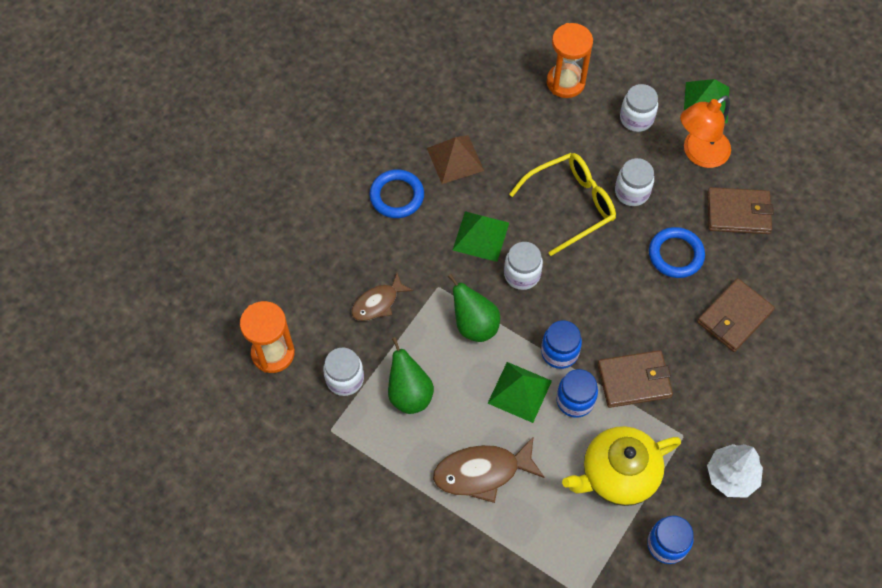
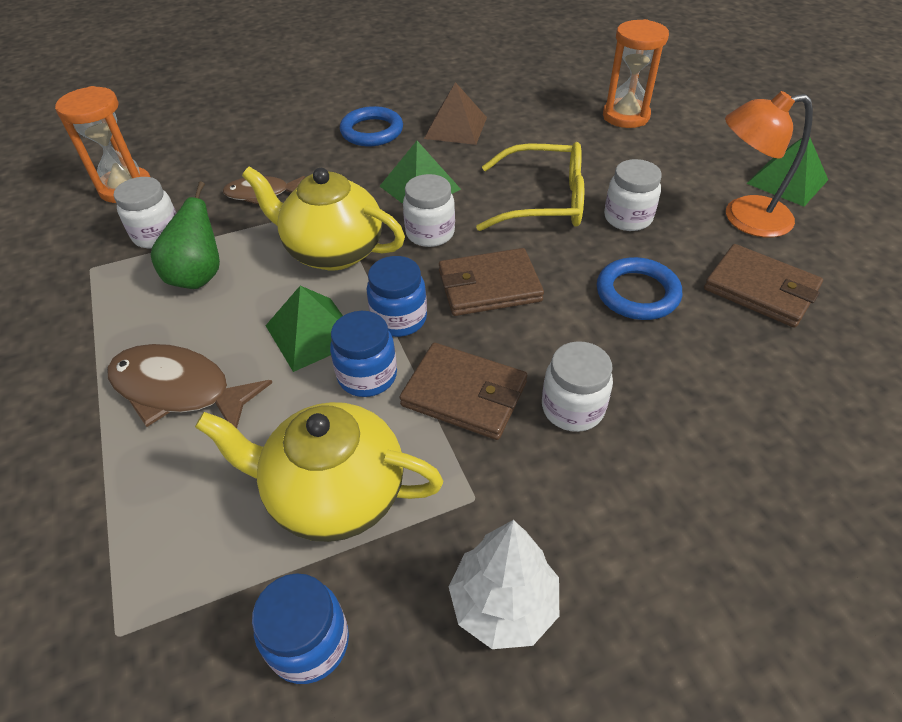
camera: 35 degrees right, 15 degrees down
(474, 325) = (333, 251): green pear -> yellow teapot
(636, 118) = (685, 165): white jar -> white jar (572, 408)
(734, 317) = (672, 394): brown wallet -> brown wallet (489, 286)

